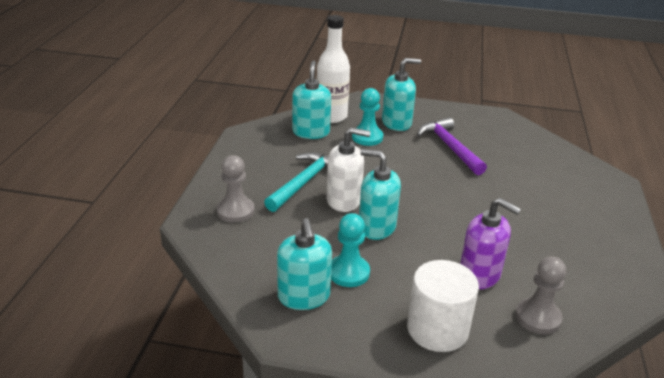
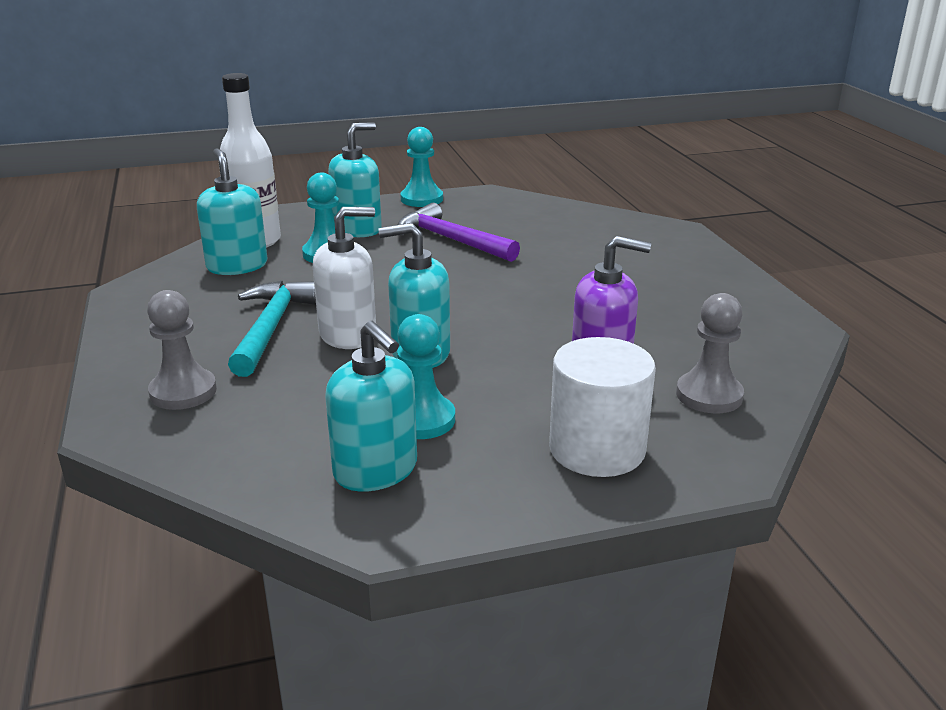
camera: 25 degrees left, 5 degrees down
(452, 109) = (421, 199): none -> turquoise pawn

